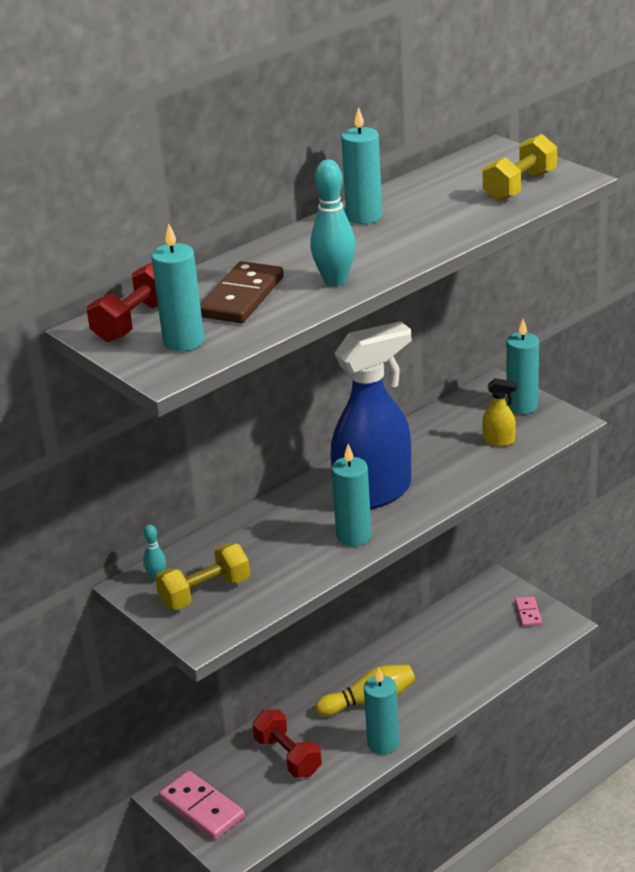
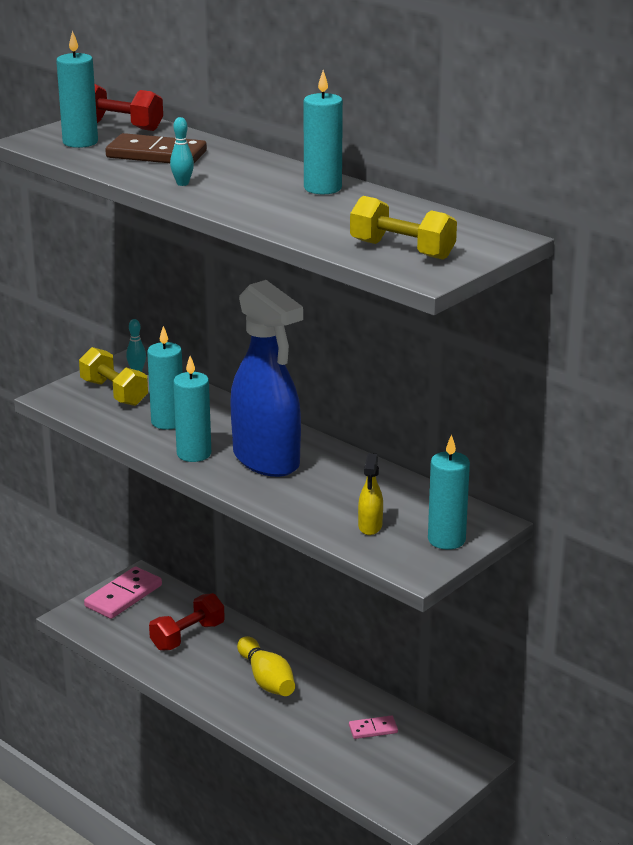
camera: 80 degrees right, 5 degrees down
(335, 281) = (182, 183): turquoise bowling pin -> turquoise bowling pin, size x0.55
(383, 743) = (205, 692): turquoise candle -> turquoise candle (168, 422)
(528, 613) = (424, 786): pink domino -> pink domino (373, 729)

